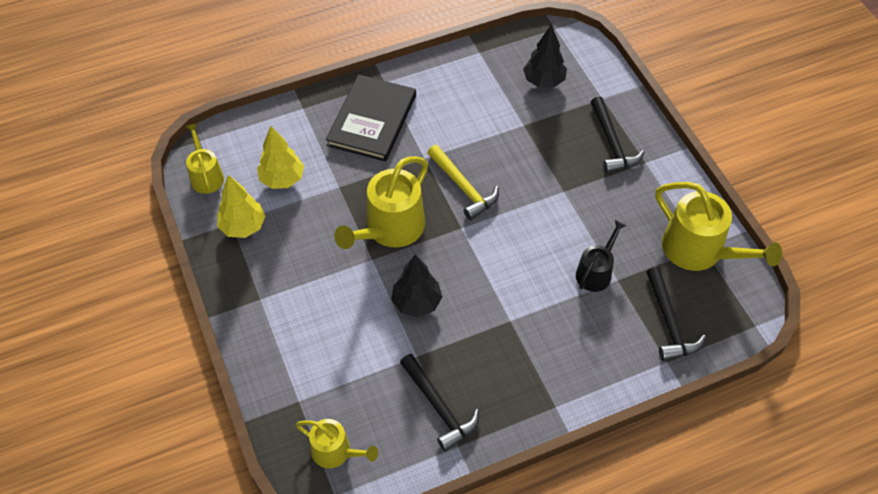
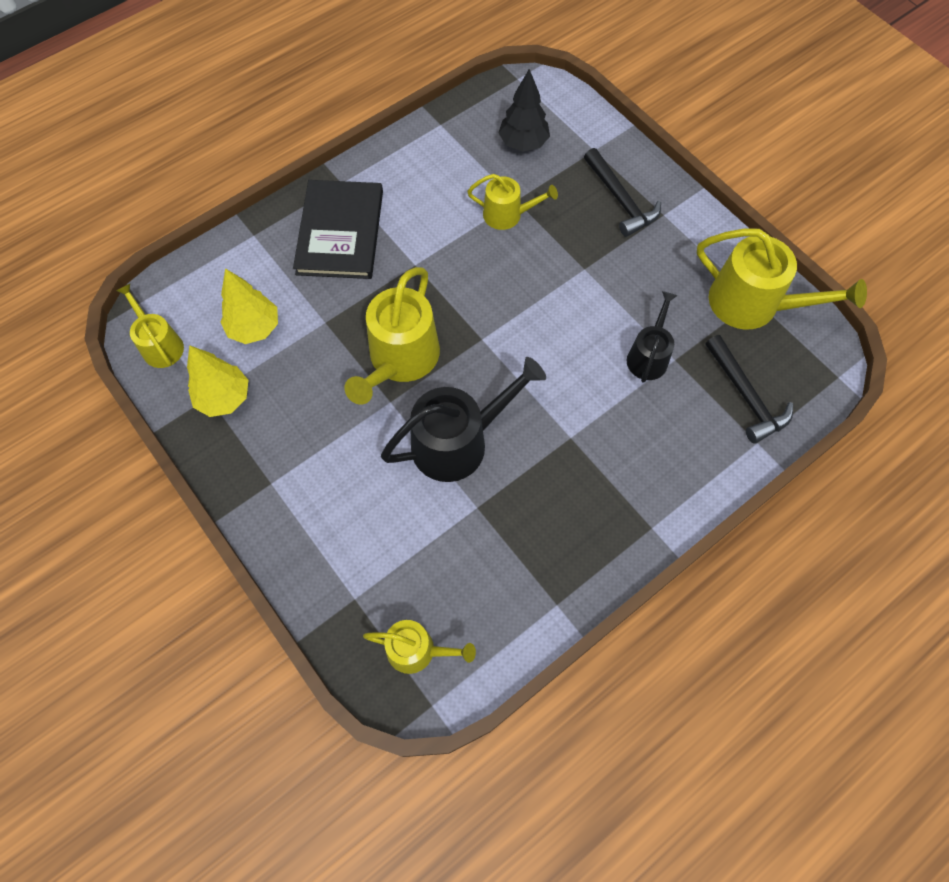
camera: 15 degrees left, 10 degrees up
(417, 302) = (458, 442): black tree -> black watering can
(439, 407) = (521, 563): black hammer -> none
(463, 187) = (470, 290): yellow hammer -> none
(512, 135) = (507, 215): none -> yellow watering can

